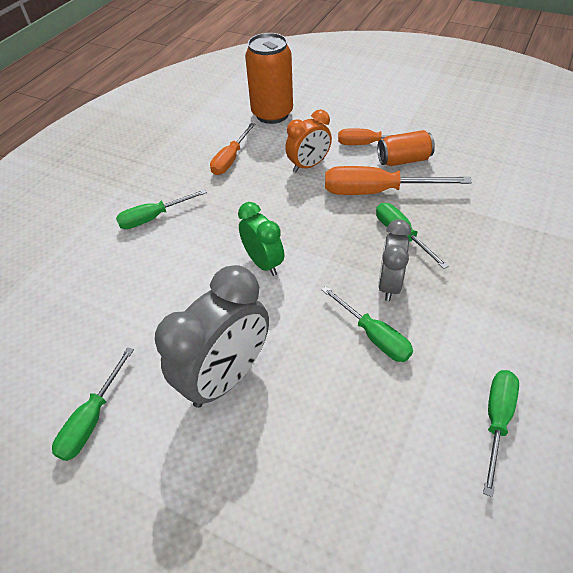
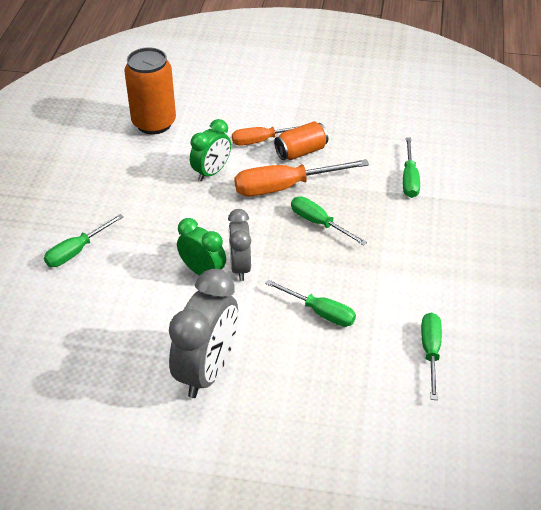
camera: 20 degrees left, 5 degrees down
(92, 419) = (105, 429): green screwdriver -> green screwdriver (409, 179)
(230, 159) = (130, 179): orange screwdriver -> none
(308, 165) = (211, 172): orange clock -> green clock
(389, 284) = (320, 268): grey clock -> grey clock (240, 267)

